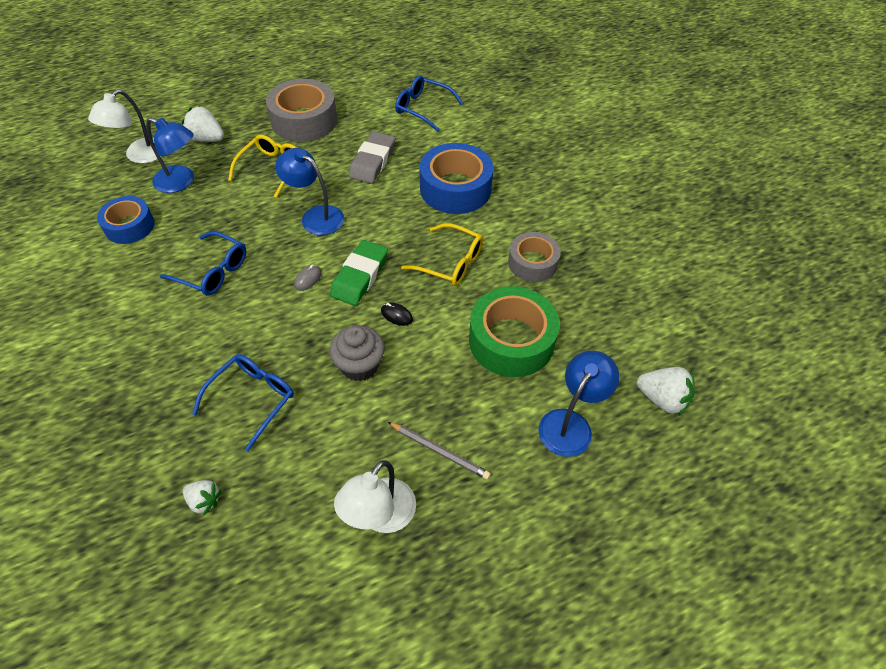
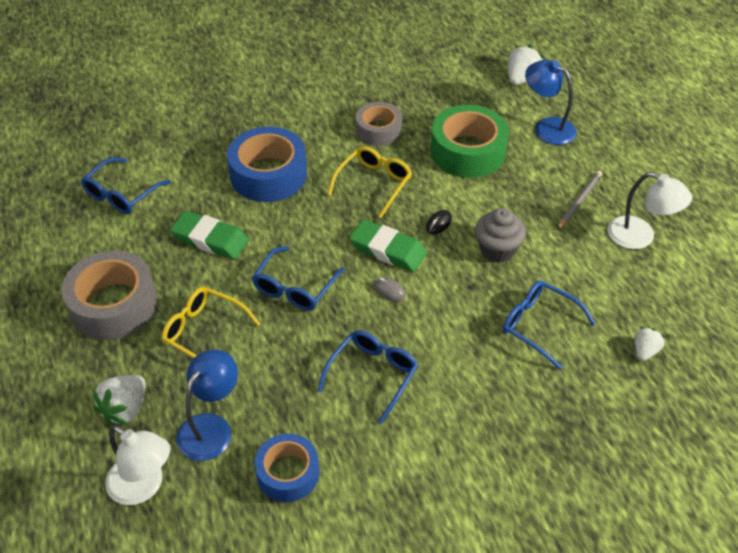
camera: 85 degrees left, 5 degrees down
(315, 216) = (295, 287): blue lamp -> blue glasses
(372, 161) = (210, 239): grey eraser -> green eraser

